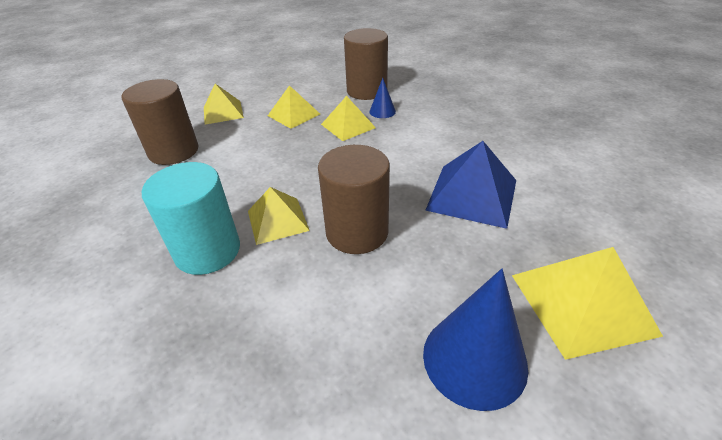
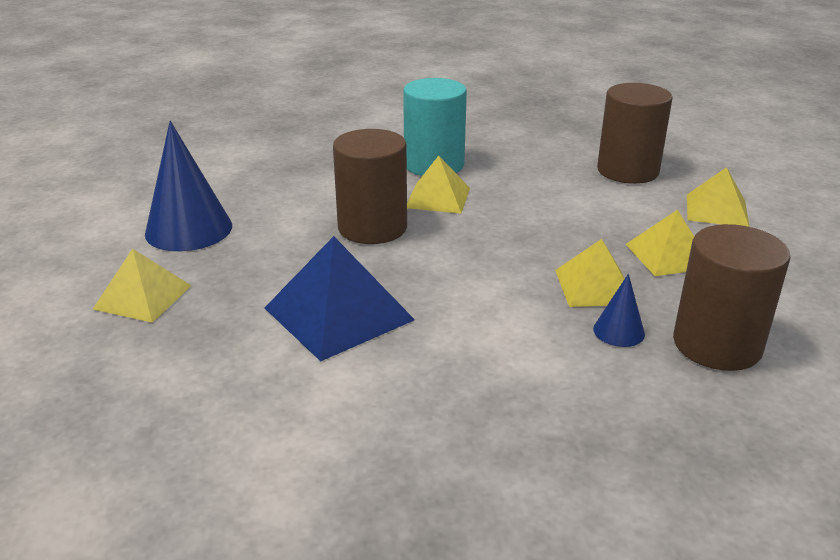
camera: 120 degrees right, 10 degrees down
(581, 303) = (143, 297): yellow pyramid -> yellow pyramid, size x0.65

